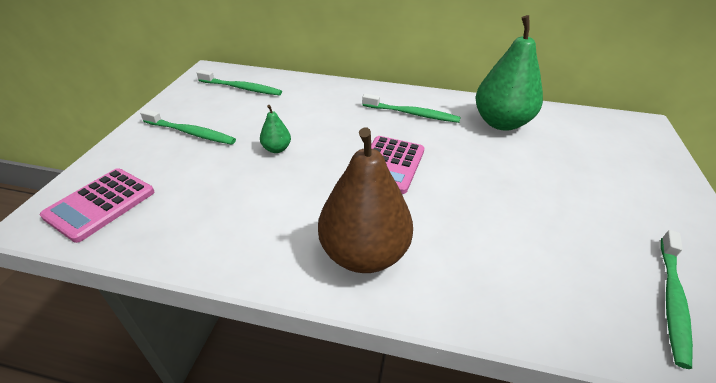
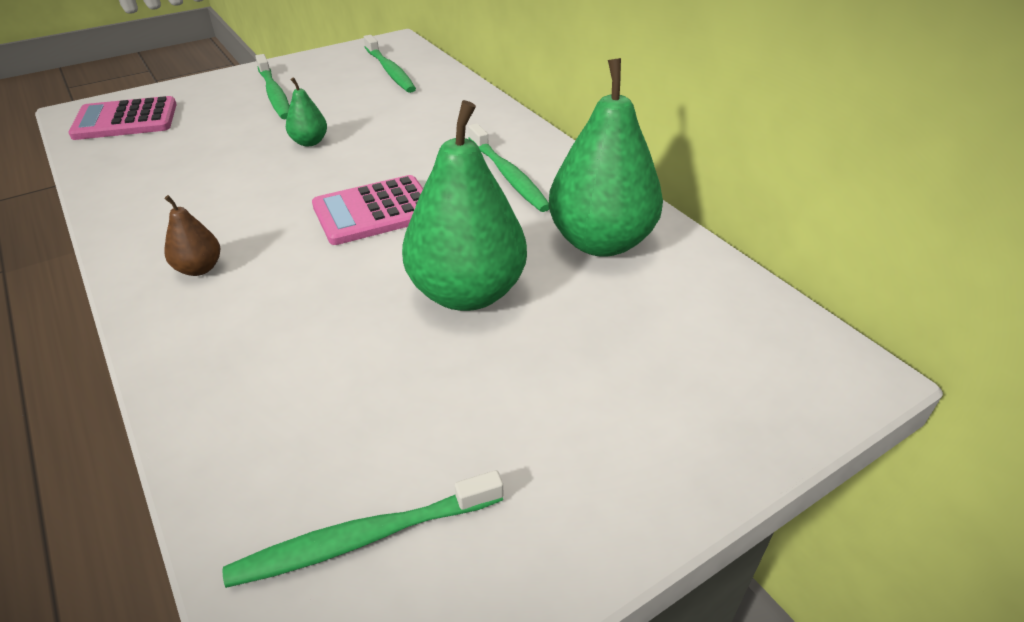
camera: 45 degrees right, 0 degrees up
(364, 254) = (199, 268): brown pear -> brown pear, size x0.45
(502, 175) = (467, 293): none -> green pear

